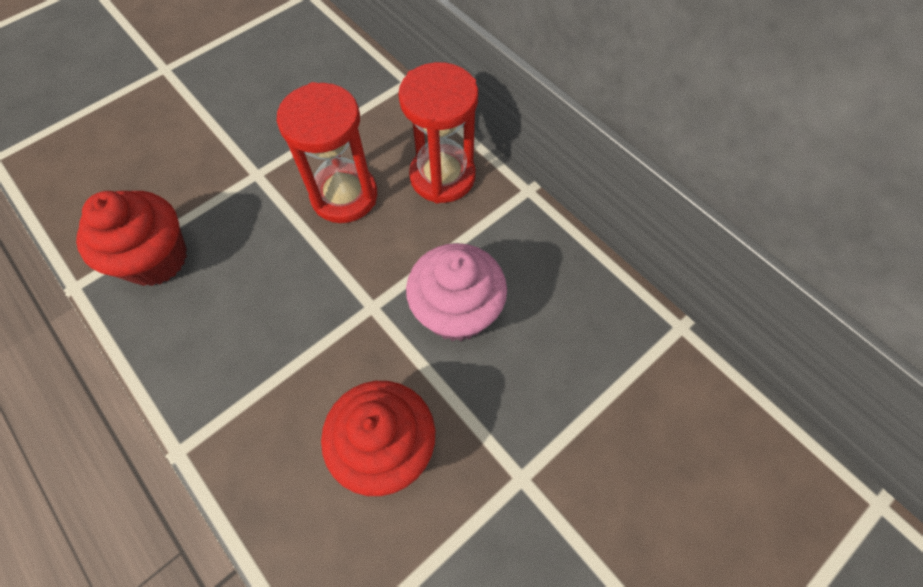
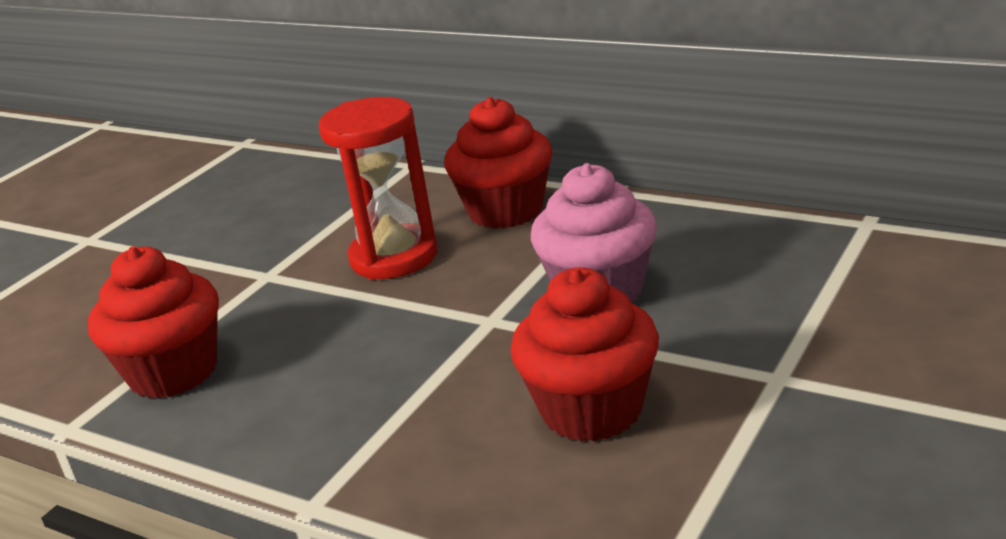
camera: 15 degrees left, 35 degrees down
(442, 176) = (506, 211): red hourglass -> red cupcake

